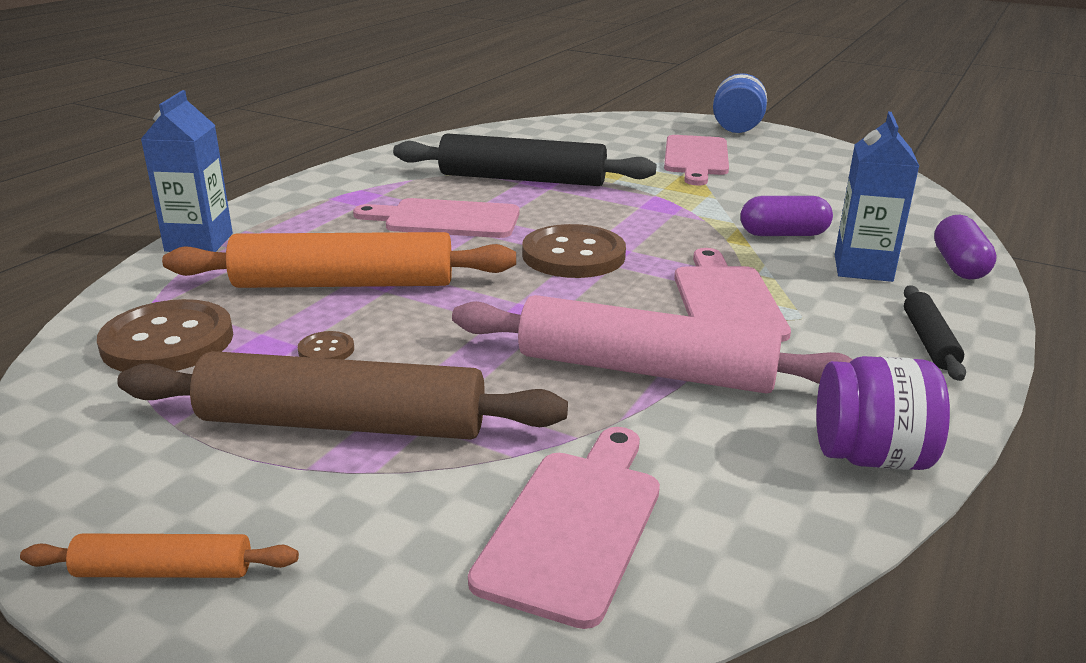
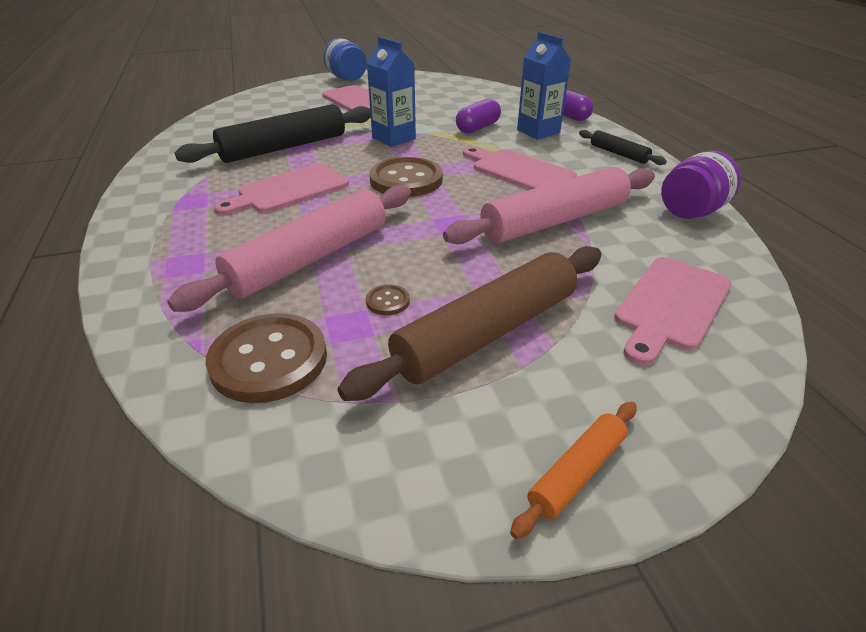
camera: 45 degrees left, 10 degrees up
(199, 242) = (130, 286): blue carton -> blue carton (393, 138)
(344, 283) = (310, 258): orange rolling pin -> pink rolling pin
(574, 525) = (671, 306): pink cutting board -> pink cutting board turned 120 degrees counterclockwise

